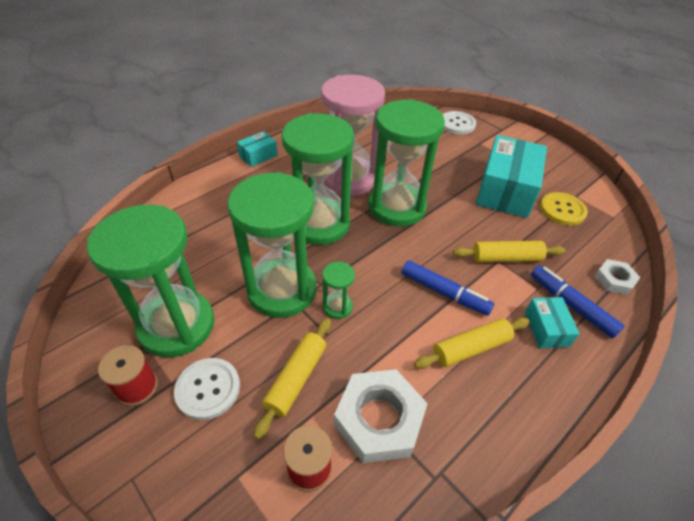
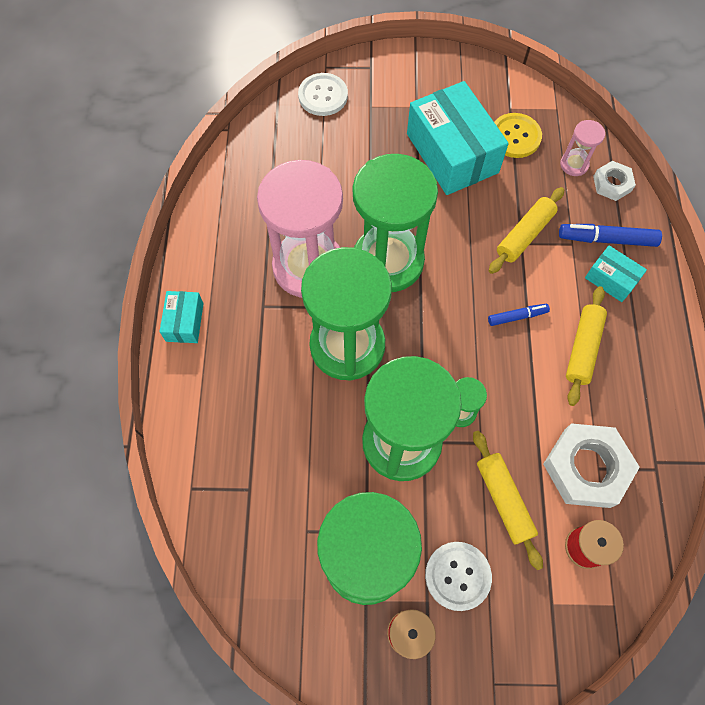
camera: 45 degrees left, 20 degrees up
(444, 292) = (517, 316): blue marker -> blue marker, size x0.60
(593, 250) = (574, 164): none -> pink hourglass

